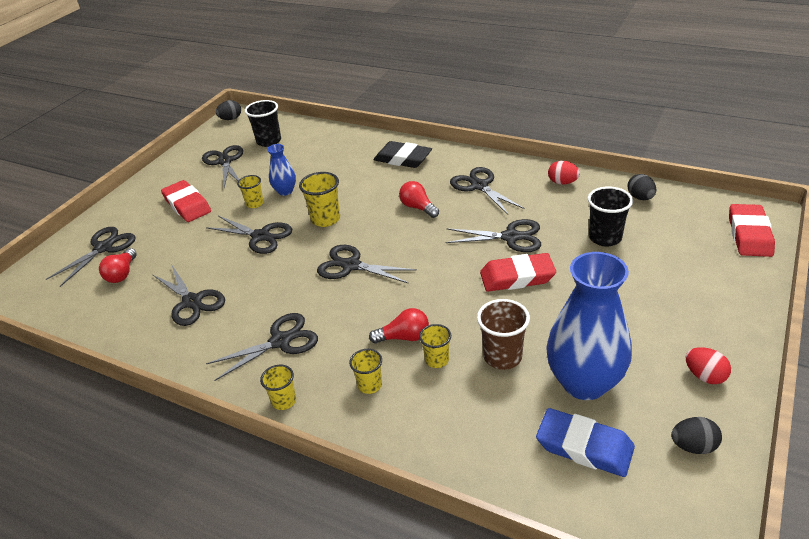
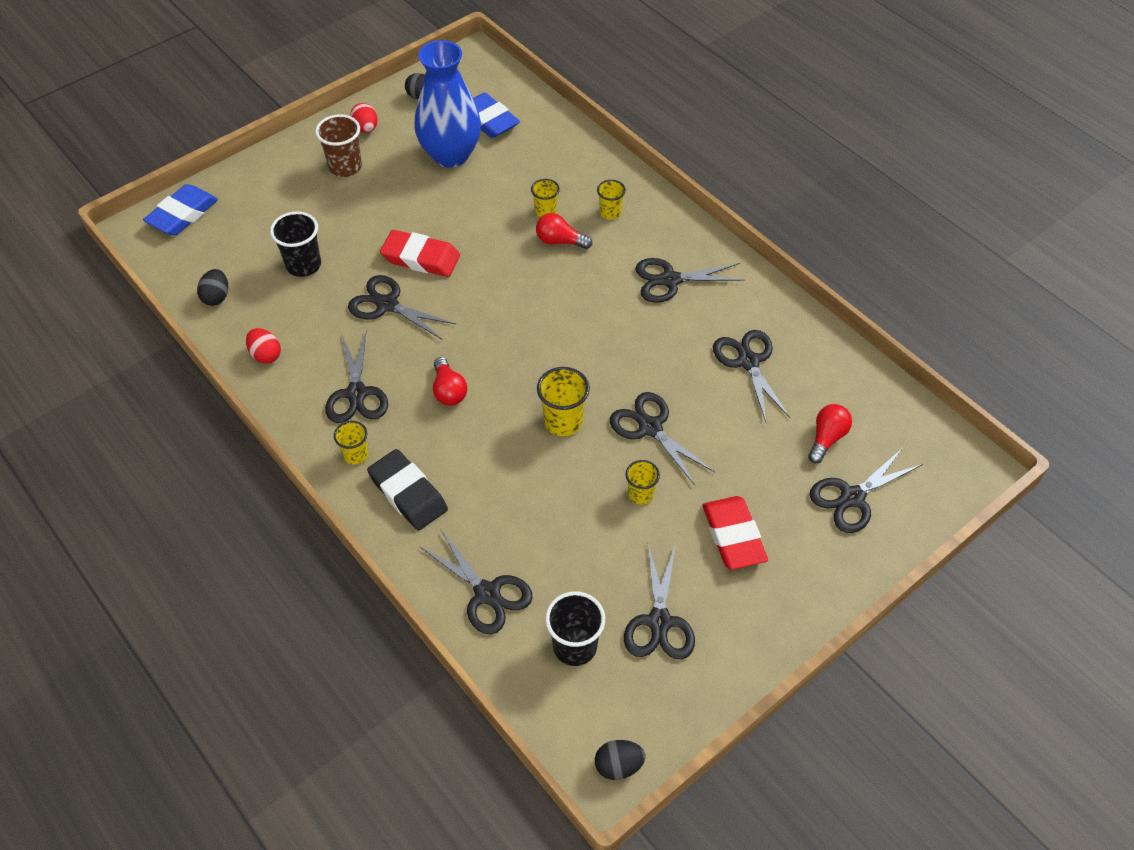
camera: 160 degrees left, 15 degrees up
(284, 401) = (684, 226): yellow cup -> yellow cup (356, 455)
(285, 191) = (592, 501): blue vase -> none
(351, 266) = (567, 338): black scissors -> black scissors (487, 593)
(502, 357) = (493, 194): brown cup -> brown cup (345, 167)
(749, 235) = (182, 214): red eraser -> blue eraser

